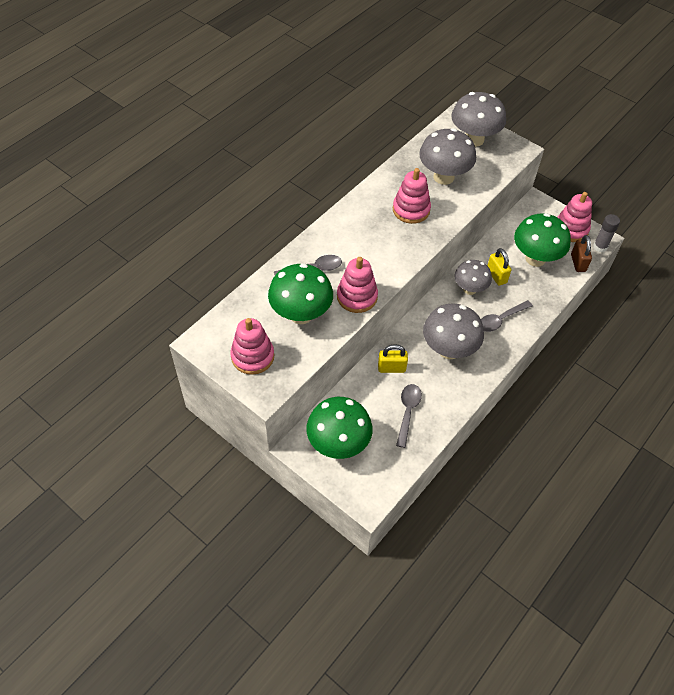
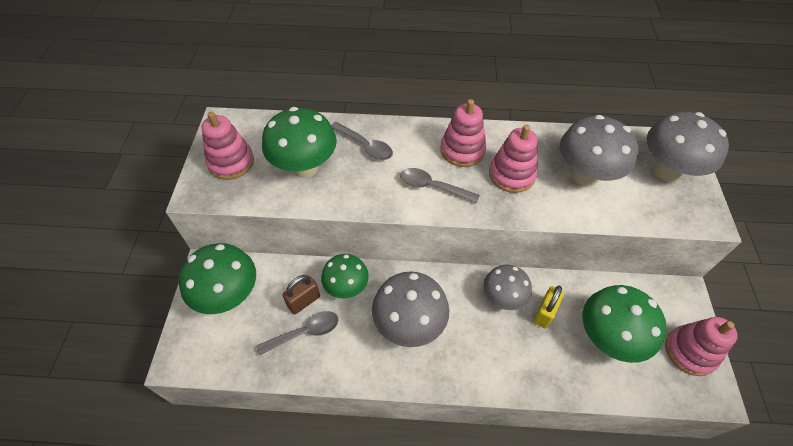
camera: 55 degrees right, 0 degrees up
(357, 297) = (361, 195): pink stacking toy -> pink stacking toy (462, 150)
(391, 368) = (346, 287): yellow padlock -> green mushroom
(500, 319) = (491, 352): grey spoon -> grey spoon (432, 187)
(578, 263) = (651, 389): brown padlock -> brown padlock (304, 301)
(600, 247) = (702, 401): grey glue stick -> none

